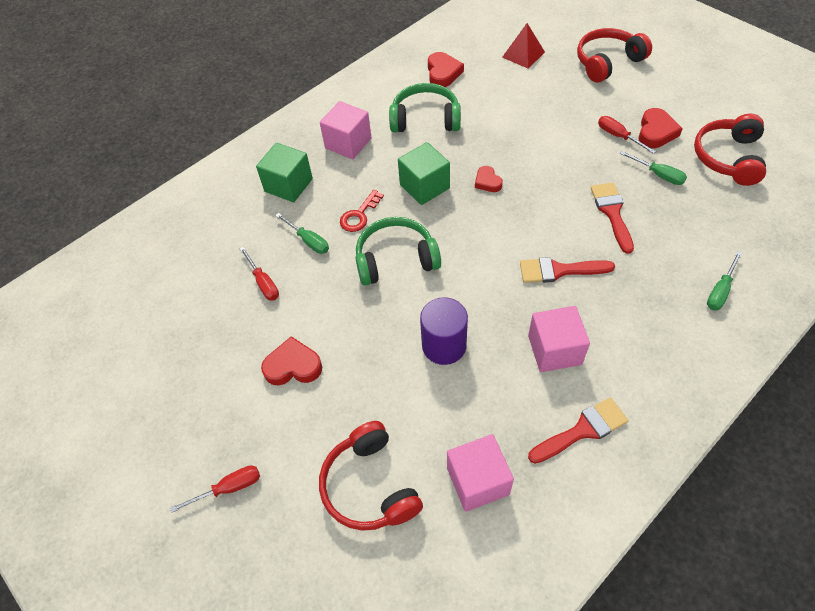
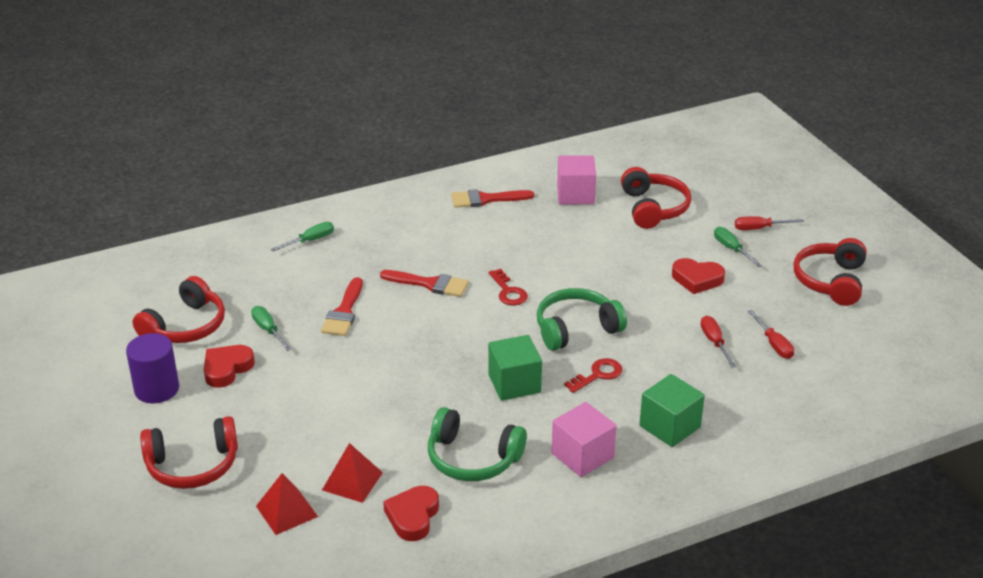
camera: 165 degrees left, 20 degrees down
(145, 412) = (830, 281): none -> red headphones
(308, 241) = (660, 366): green screwdriver -> green screwdriver (731, 249)
(396, 259) = (576, 329): green headphones -> green headphones turned 150 degrees clockwise
(444, 345) = (562, 262): purple cylinder -> purple cylinder (157, 389)
(479, 285) = (508, 291): none -> red key
(487, 182) = (444, 370): red heart -> none
(496, 82) = (352, 481): none -> red pyramid
(554, 350) = (474, 240): pink cube -> none
(618, 136) = (269, 375): red screwdriver -> red screwdriver (774, 344)

